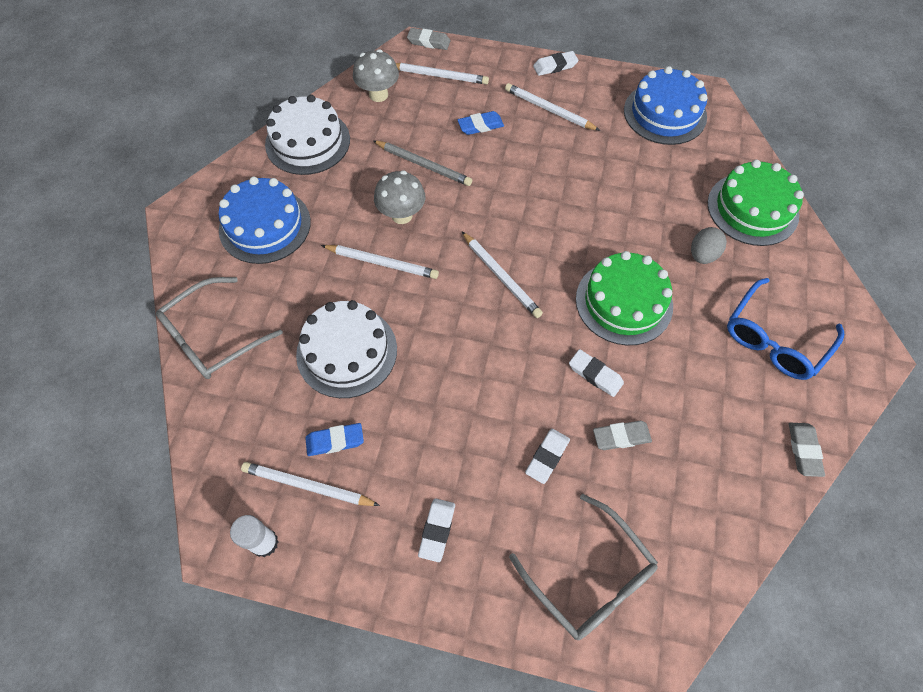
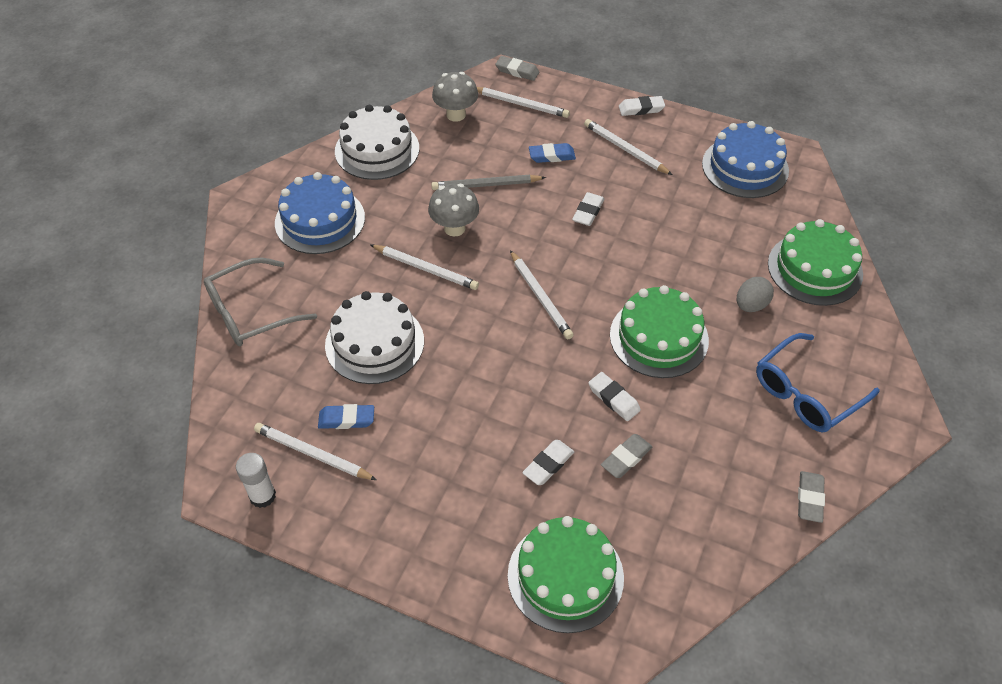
camera: 10 degrees right, 10 degrees down
(423, 165) = (486, 185): grey pencil -> grey pencil turned 135 degrees clockwise
(437, 530) = (426, 511): white eraser -> white eraser (588, 212)
(590, 577) = (565, 576): grey glasses -> green cake
(621, 437) = (626, 458): grey eraser -> grey eraser turned 45 degrees counterclockwise

